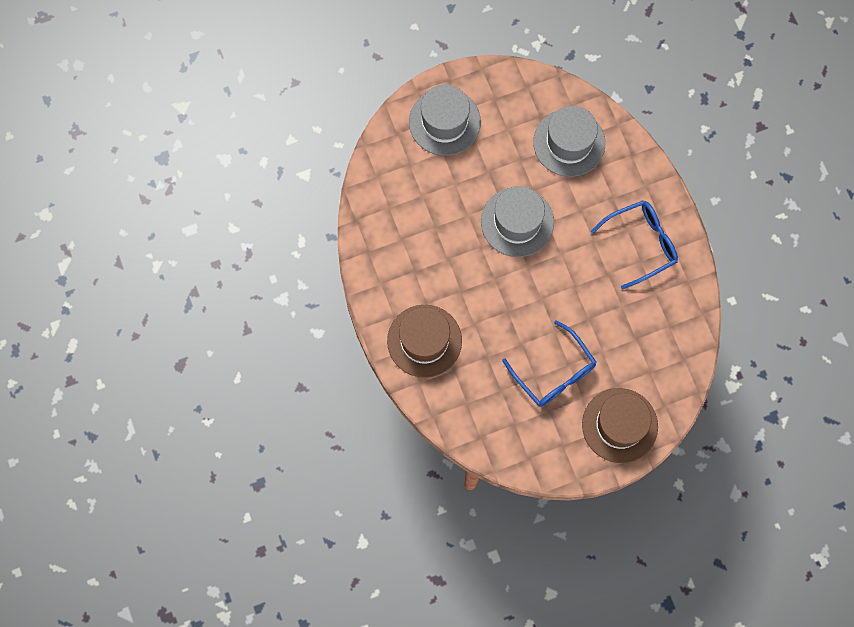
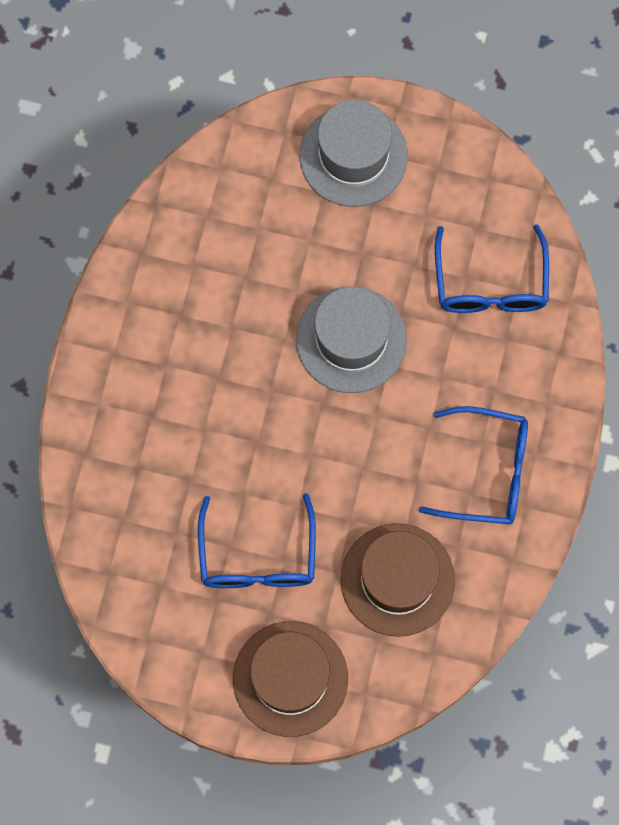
camera: 35 degrees right, 0 degrees up
(424, 341) = (128, 408): brown hat -> brown hat (397, 579)
(569, 143) = (490, 284): grey hat -> blue glasses

